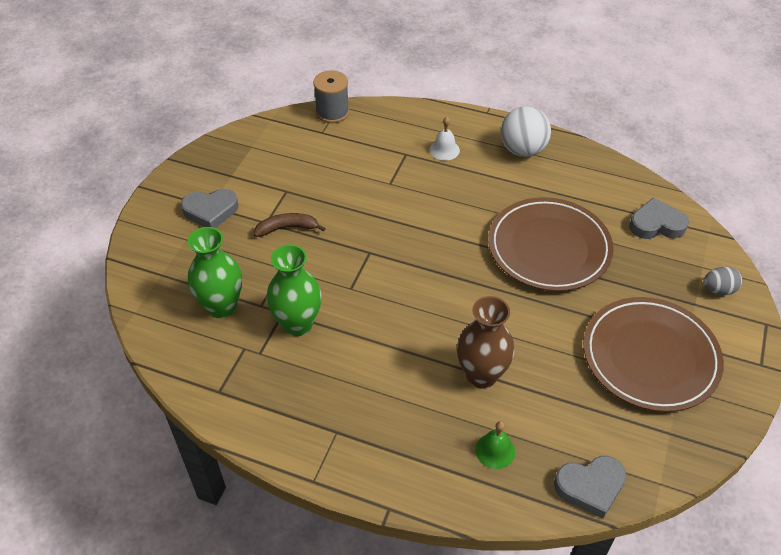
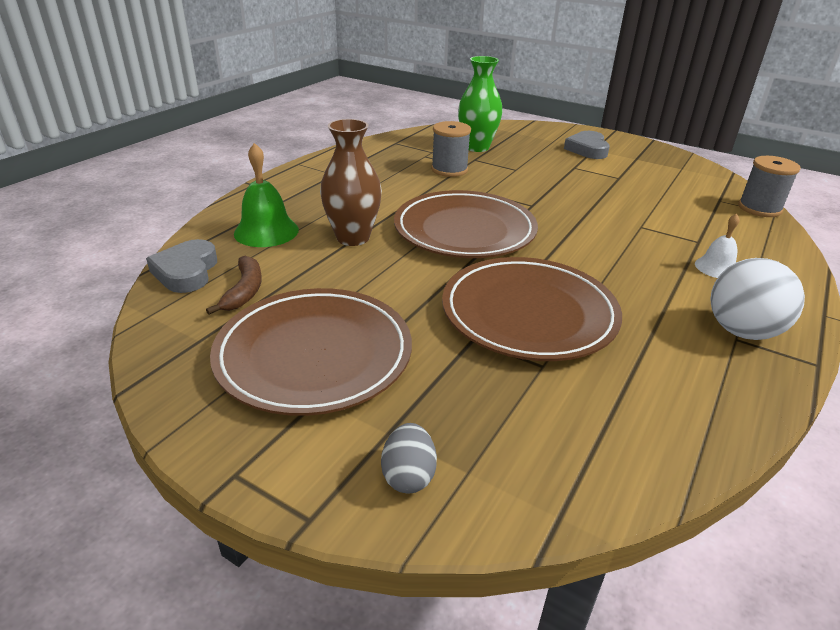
camera: 100 degrees right, 15 degrees down
(287, 228) = (566, 174): brown banana -> brown banana (244, 291)
(298, 324) = (449, 170): green vase -> grey spool
(438, 296) = (464, 230): none -> brown plate
(495, 450) = (266, 231): green bell -> green bell, size x1.61
(656, 224) = (579, 440): grey heart -> none

